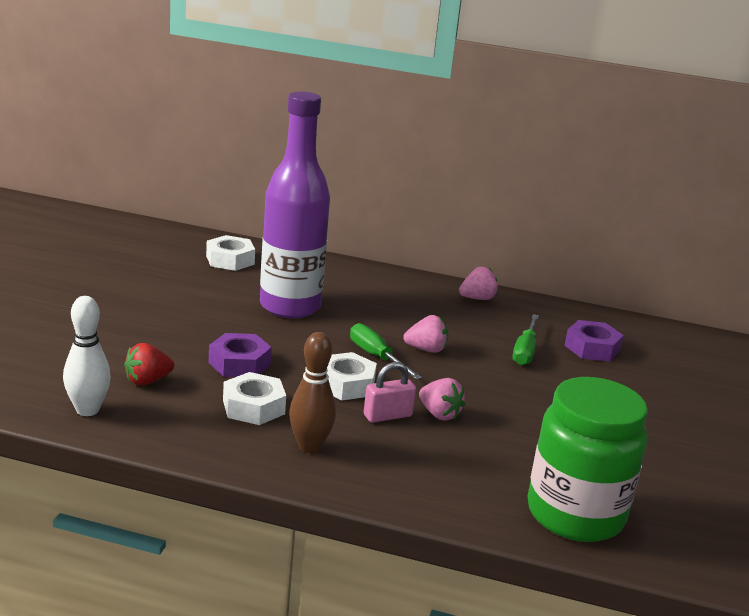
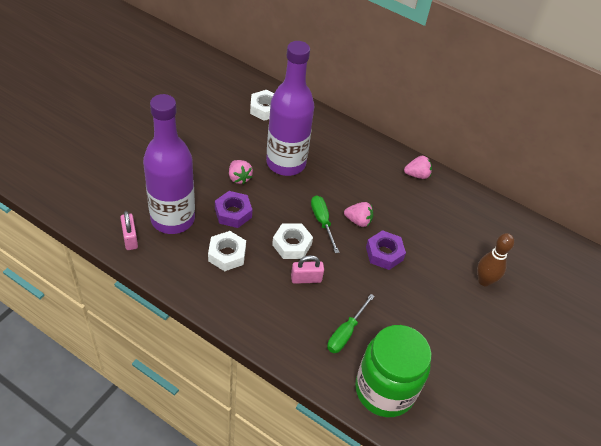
camera: 15 degrees right, 25 degrees up
(87, 410) = (130, 238): white bowling pin -> pink padlock
(147, 381) = (173, 219): red strawberry -> purple bottle
(309, 447) = (247, 296): brown bowling pin -> brown bowling pin (484, 281)
(439, 414) = (339, 284): pink strawberry -> pink strawberry (239, 178)
(525, 351) = (425, 234): green screwdriver -> green screwdriver (346, 333)
(592, 348) = (474, 240): purple nut -> purple nut (384, 253)

